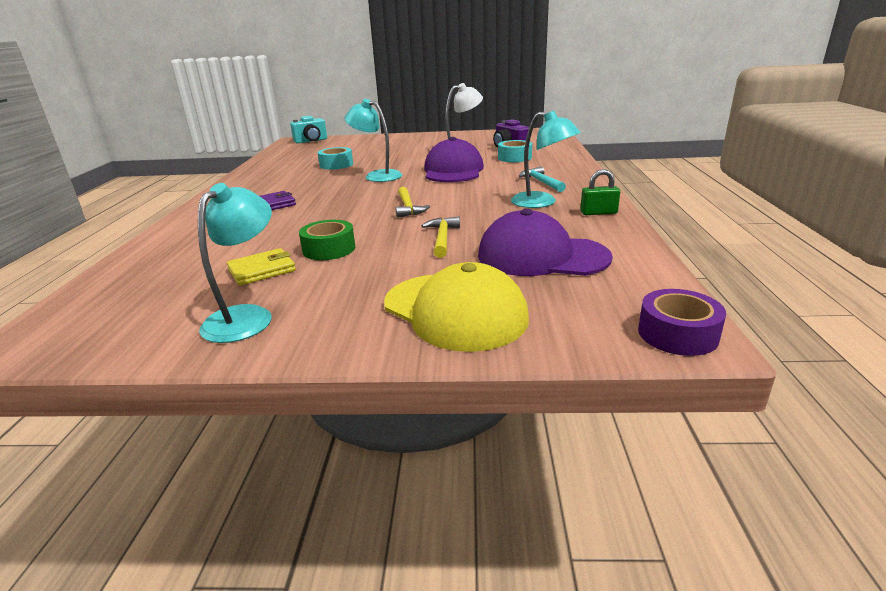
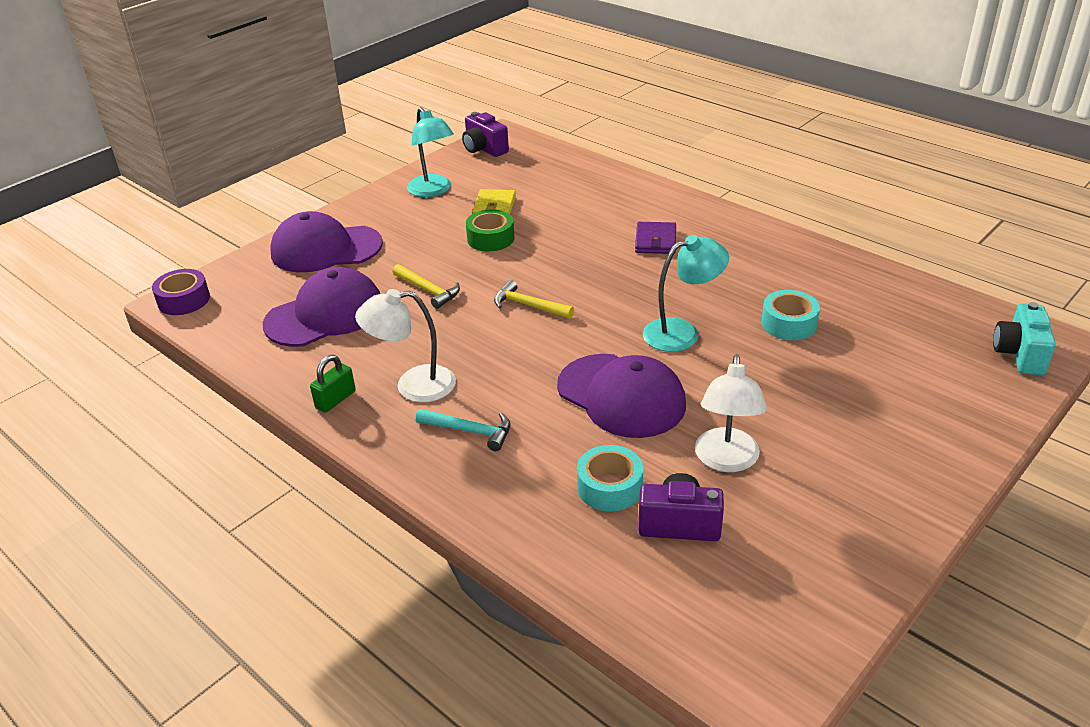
camera: 130 degrees right, 10 degrees up
(82, 339) = (484, 149): none -> purple camera
(455, 311) = (326, 249): yellow cap -> purple cap
(541, 203) = (413, 386): turquoise lamp -> white lamp

